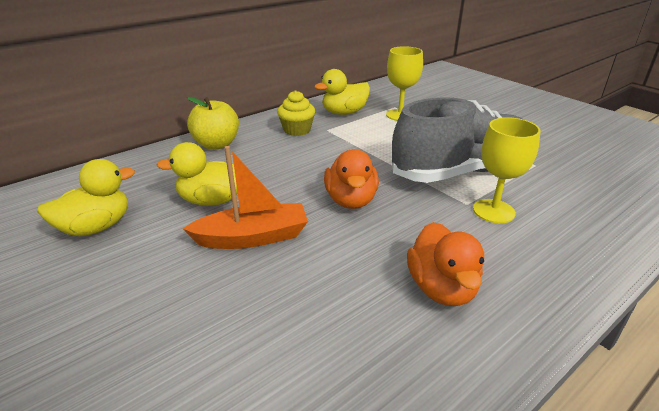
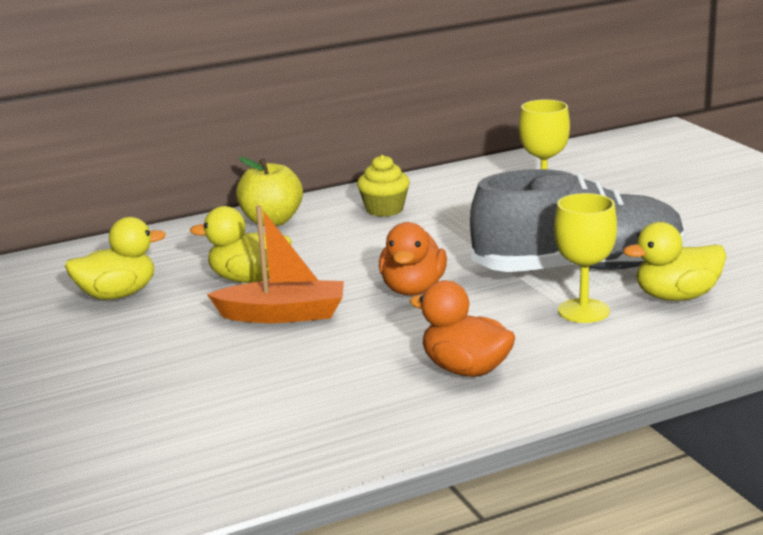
camera: 15 degrees right, 10 degrees down
(344, 112) = (463, 190): yellow duck -> yellow duck (676, 297)
(441, 288) = (465, 369): orange duck -> orange duck turned 120 degrees clockwise

